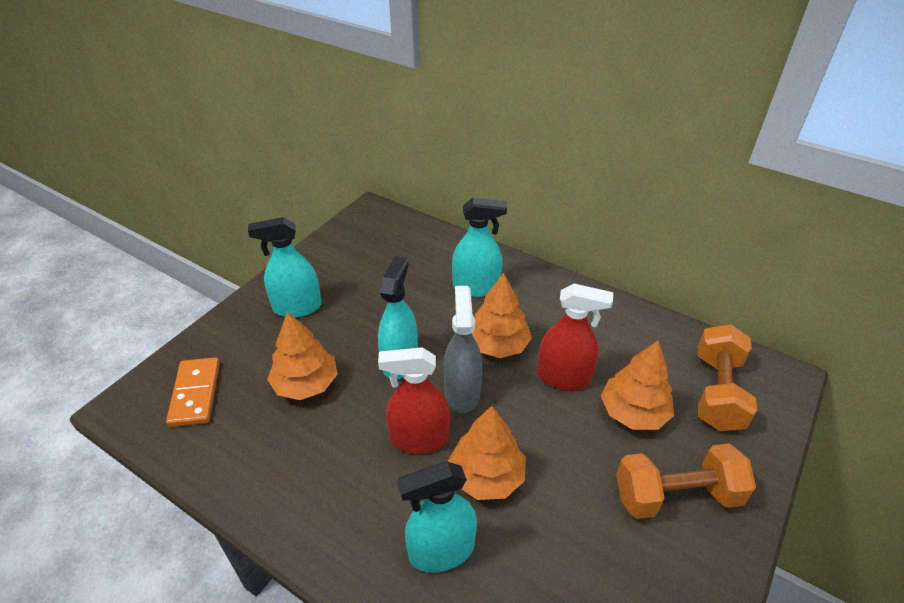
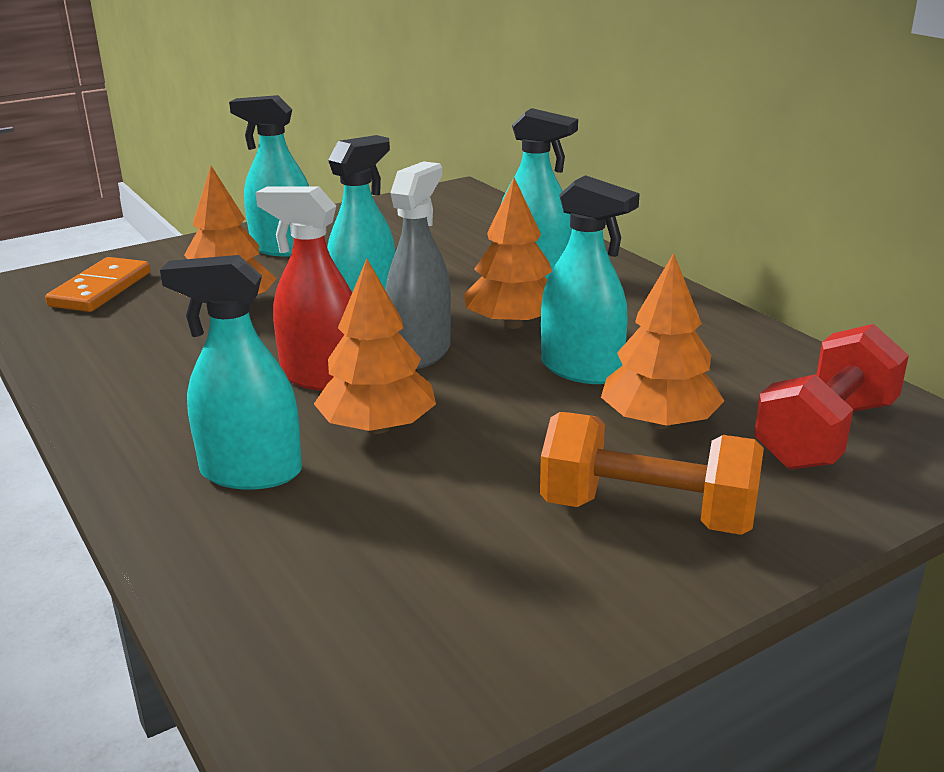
camera: 25 degrees right, 15 degrees down
(564, 377) = (581, 369): red spray bottle -> turquoise spray bottle
(717, 392) = (825, 434): orange dumbbell -> red dumbbell

